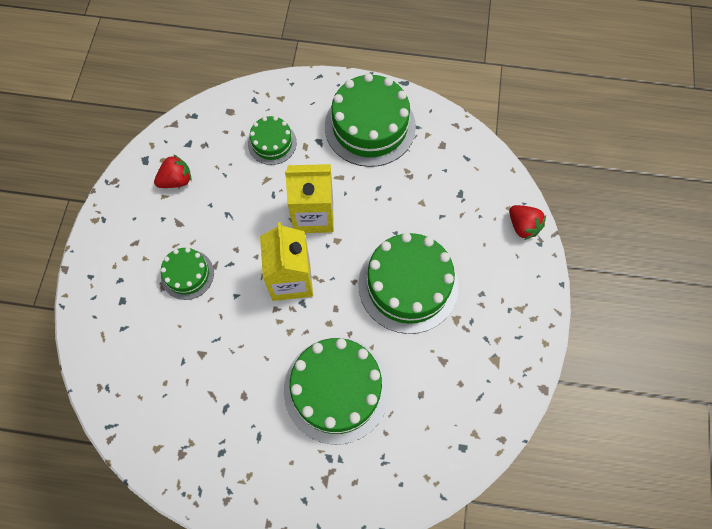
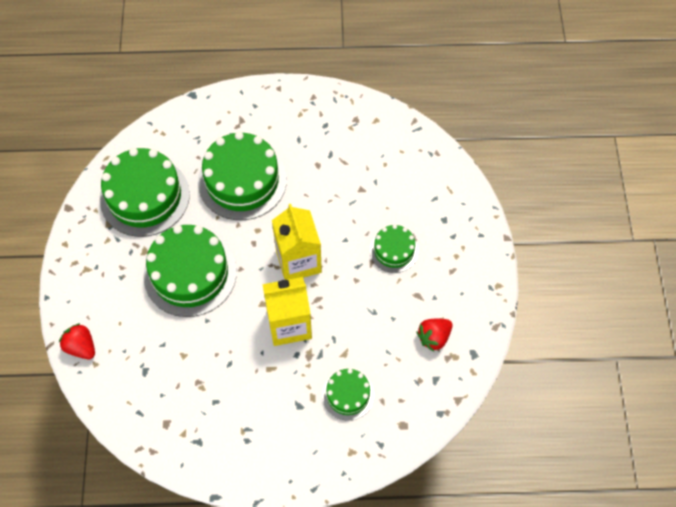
camera: 170 degrees right, 5 degrees down
(370, 126) = (247, 433): green cake -> green cake (144, 196)

